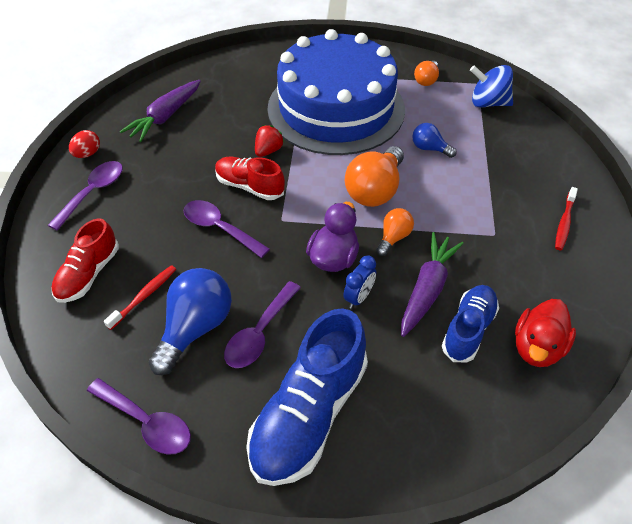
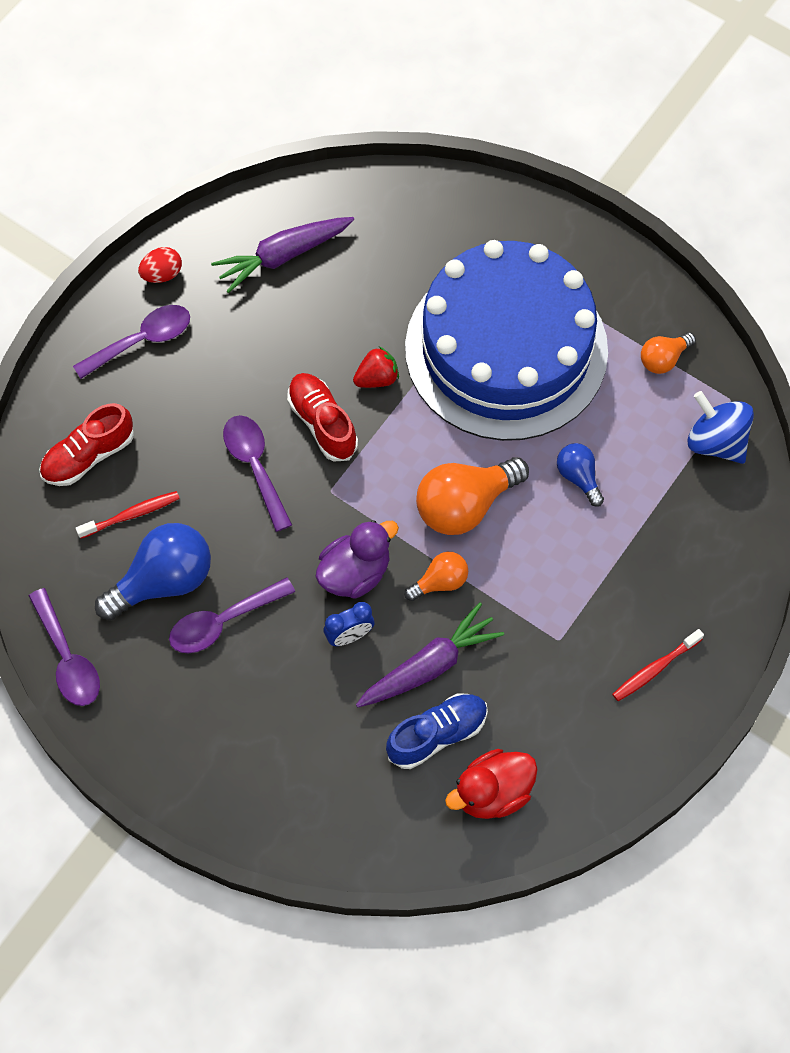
camera: 30 degrees right, 15 degrees up
(309, 414) = (219, 733): blue shoe -> none

